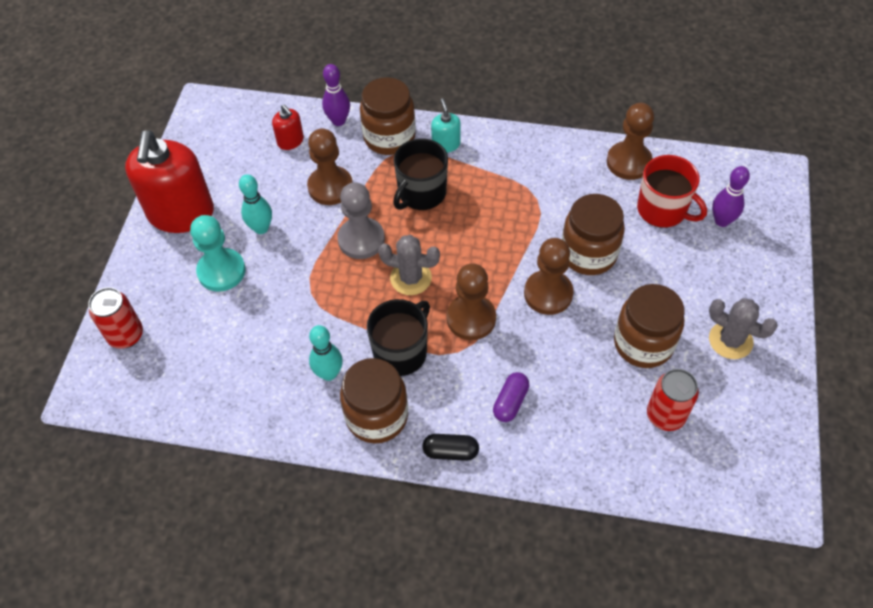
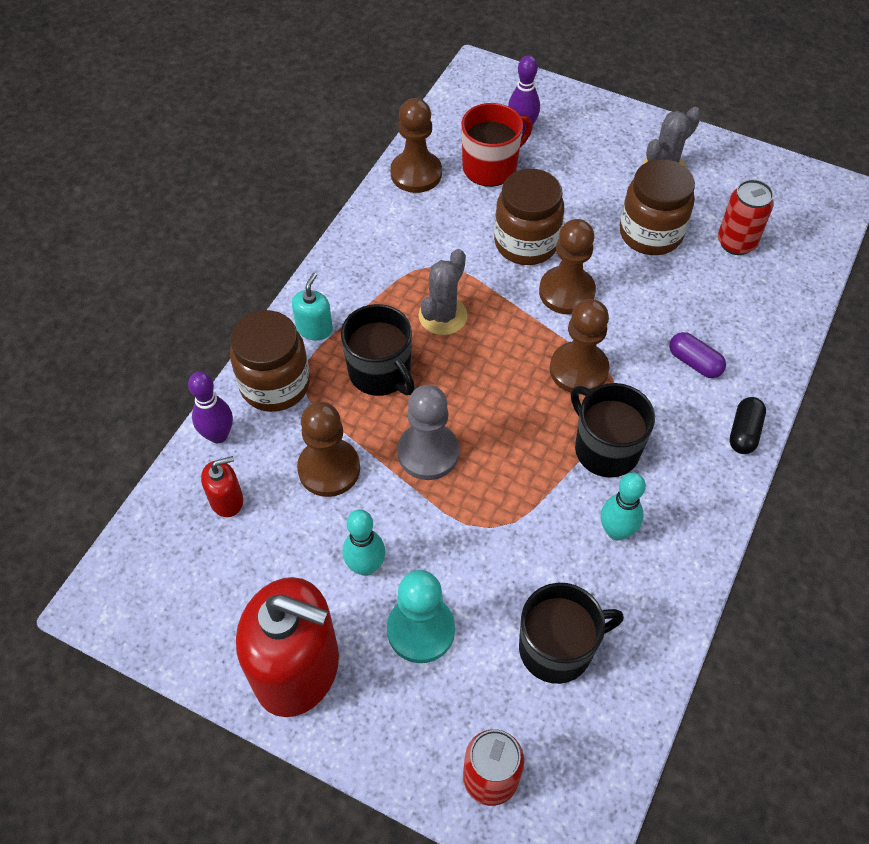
camera: 75 degrees left, 0 degrees up
(225, 354) = (557, 648): none -> black mug
(377, 416) = (685, 493): brown jar -> none
(411, 278) = (504, 414): grey cactus -> grey cactus (443, 316)
(446, 144) = (314, 329): turquoise soap dispenser -> turquoise soap dispenser turned 105 degrees clockwise

